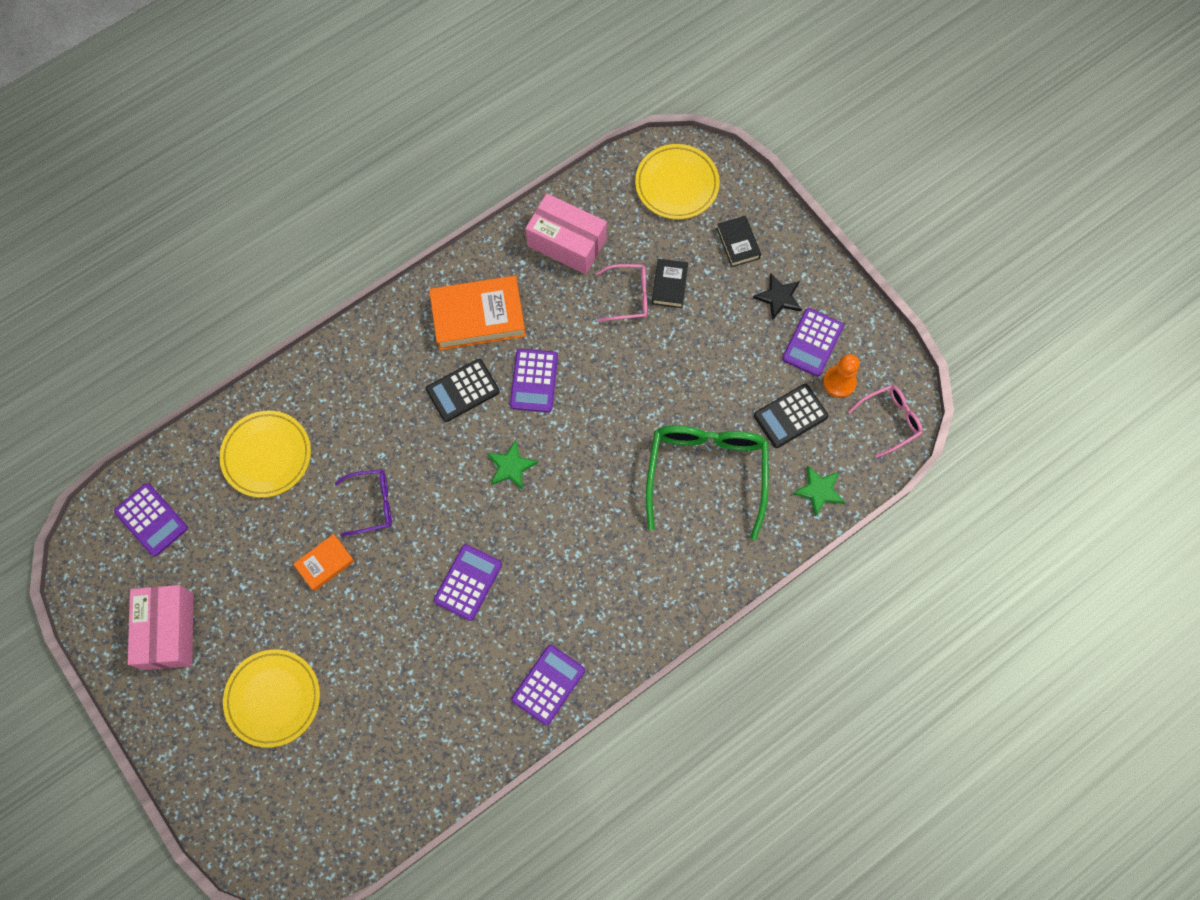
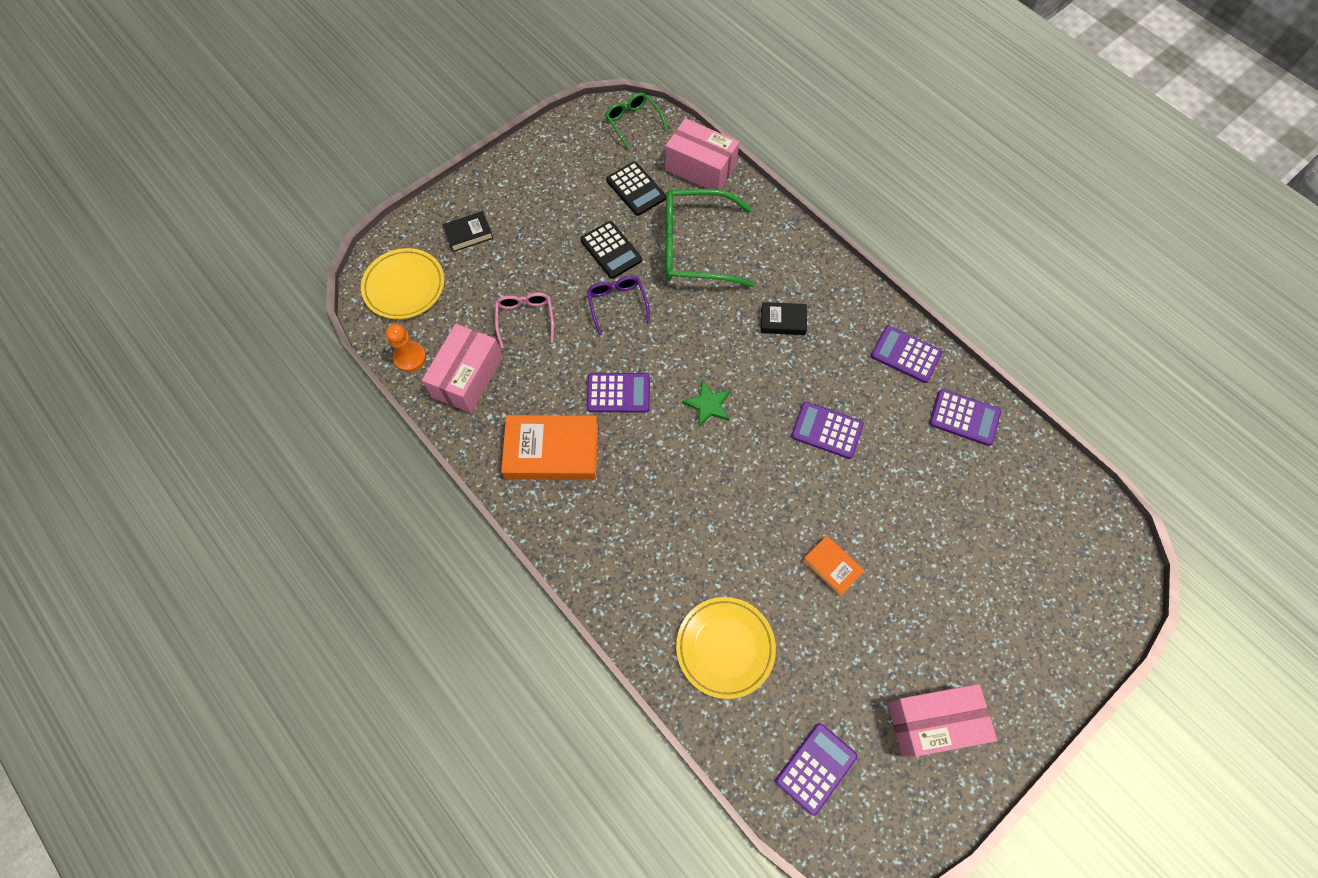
camera: 95 degrees left, 5 degrees down
(273, 698) = (975, 597): yellow plate -> none
(372, 504) = (763, 529): purple glasses -> purple glasses (617, 304)
(463, 390) = (634, 457): black calculator -> black calculator (611, 250)
(478, 316) = (552, 451): orange book -> orange book turned 75 degrees counterclockwise
(669, 285) = (513, 286): black book -> black book (782, 321)
(779, 297) = (523, 201): black star -> none
(812, 342) = (566, 176): purple calculator -> purple calculator (964, 417)
(819, 491) = (700, 168): green star -> pink box
(839, 382) = (602, 156): orange pawn -> orange pawn (410, 357)
(890, 420) = (633, 122): pink glasses -> green glasses

